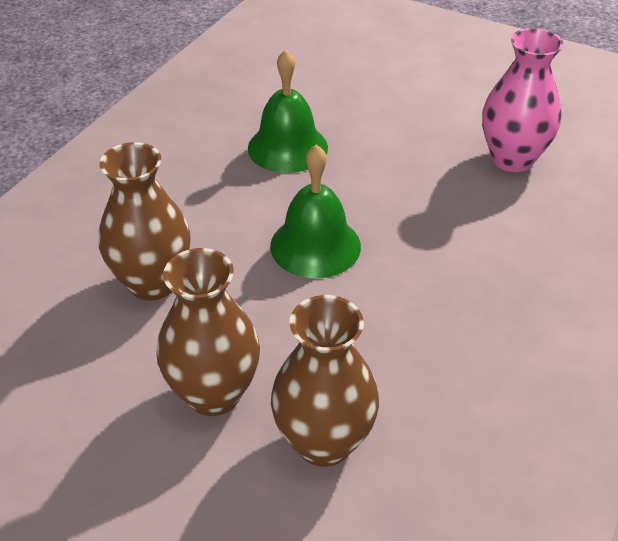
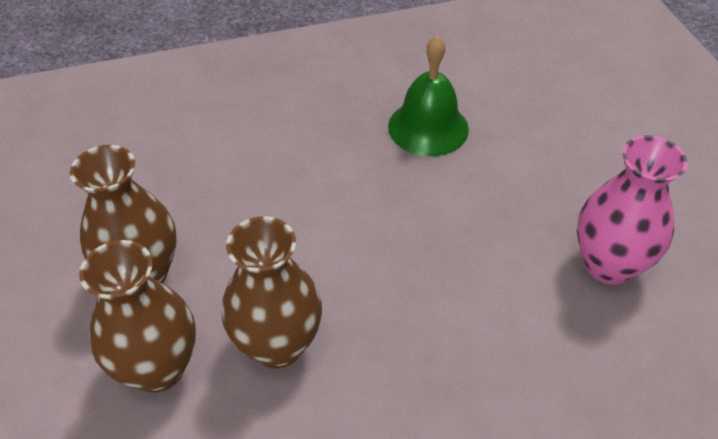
camera: 45 degrees right, 5 degrees up
(152, 283) = (208, 167): brown vase -> brown vase (277, 345)
(315, 245) = (344, 220): green bell -> none

